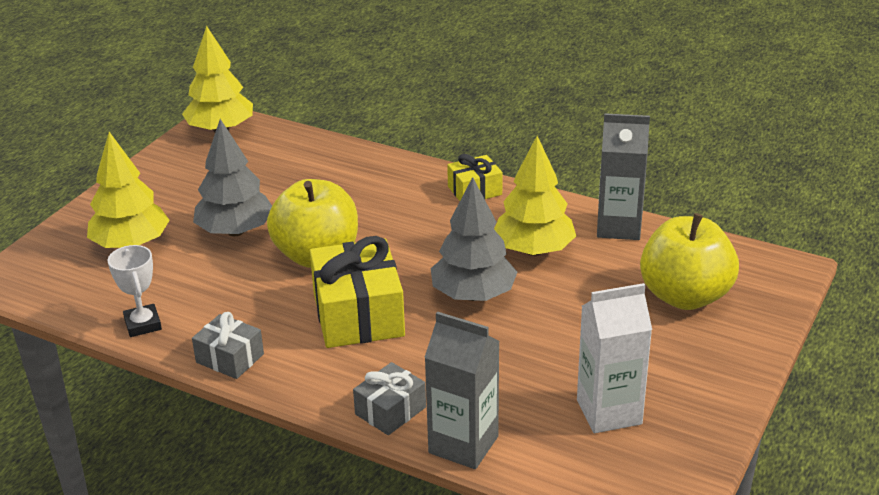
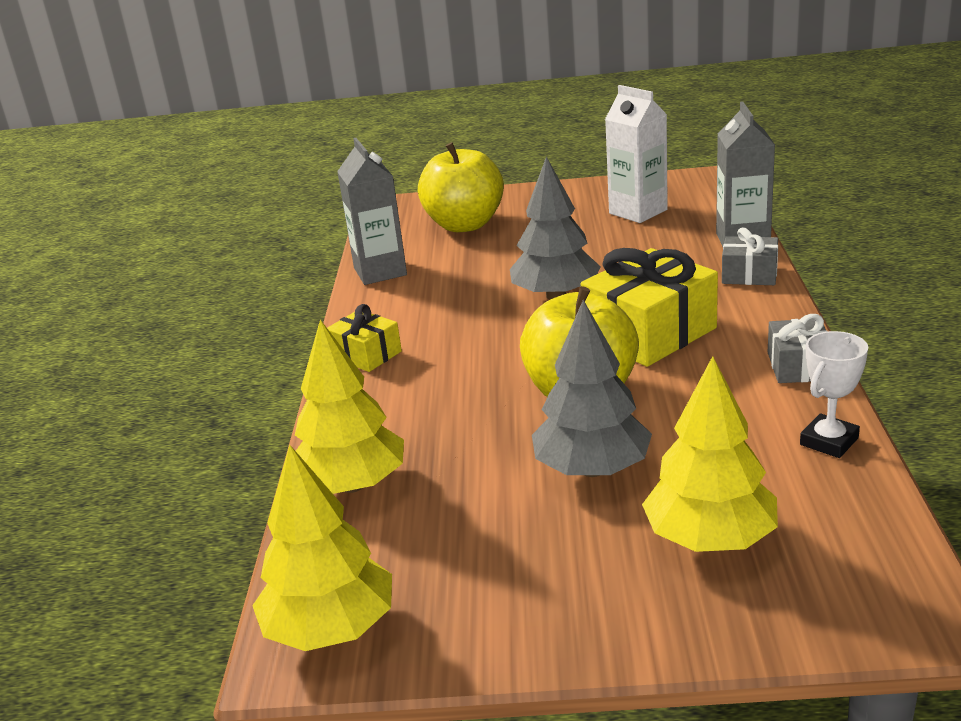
camera: 115 degrees left, 5 degrees down
(534, 250) = (455, 293): yellow tree -> yellow tree (352, 485)

